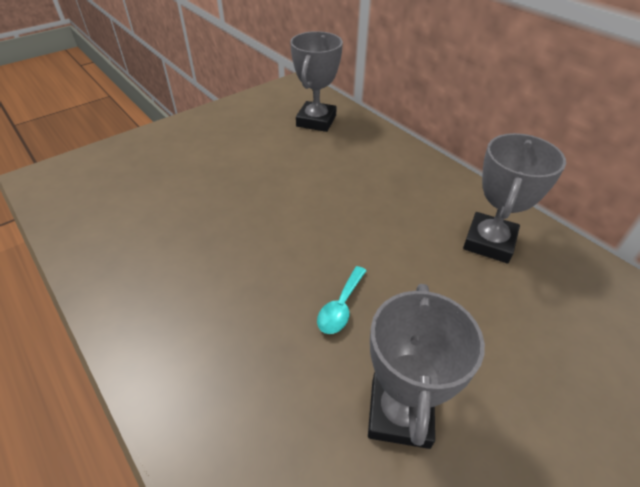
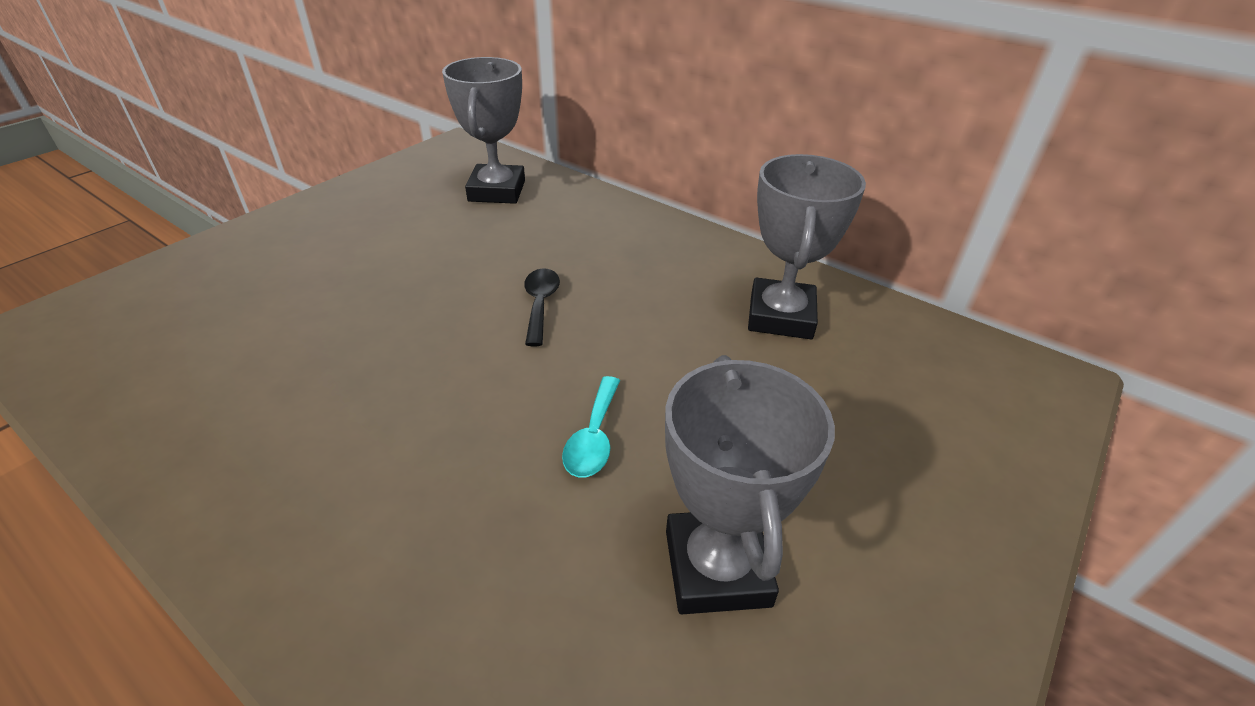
camera: 15 degrees left, 5 degrees down
(327, 207) = (540, 304): none -> black spoon

